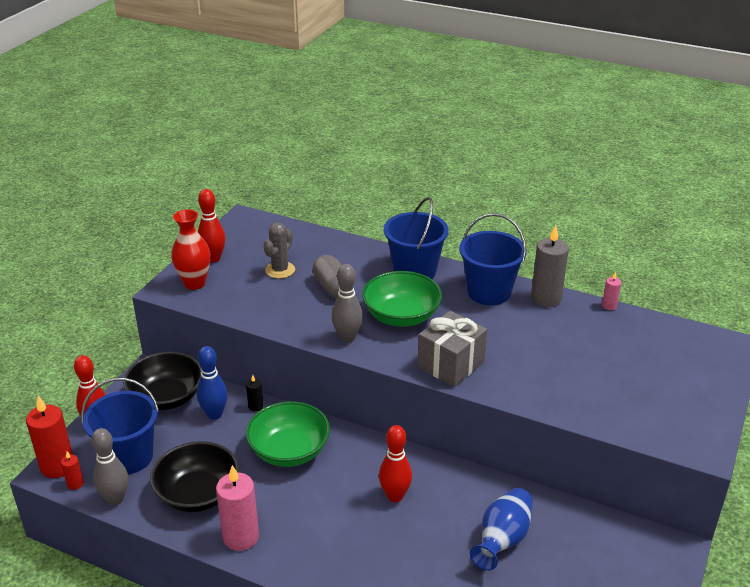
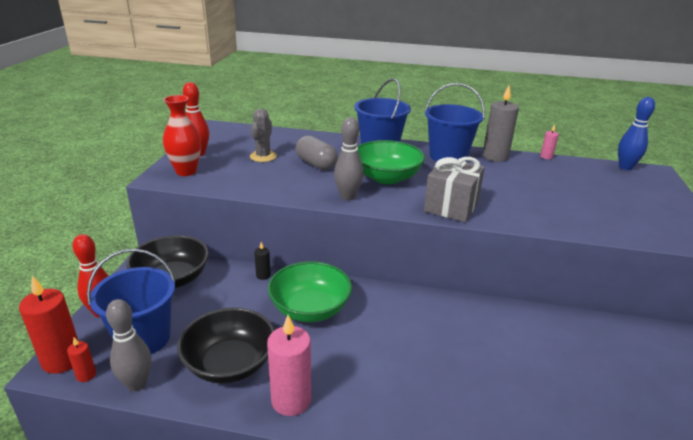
camera: 15 degrees left, 5 degrees down
(214, 414) = (225, 287): blue bowling pin -> blue bowling pin (625, 167)
(395, 496) = (428, 333): red bowling pin -> none
(502, 539) = (547, 357): blue vase -> none

